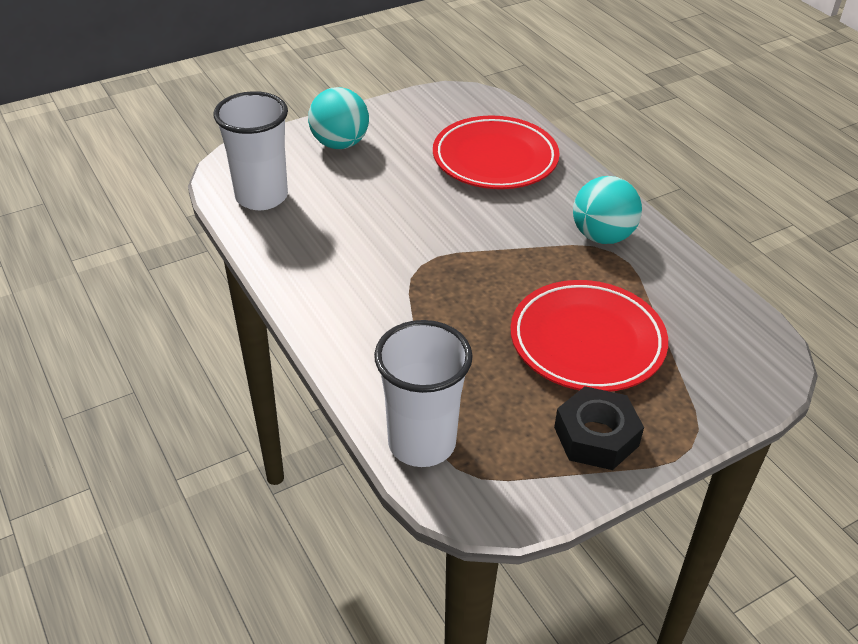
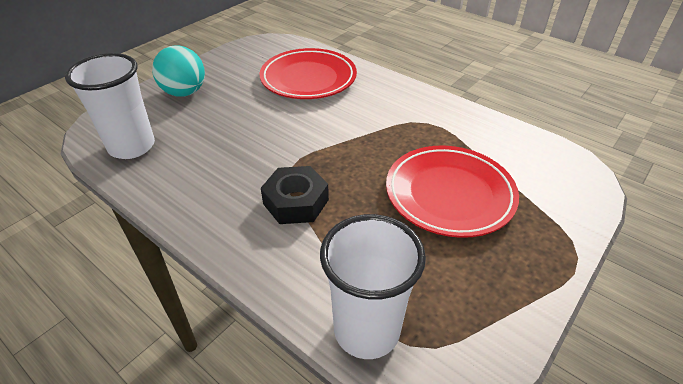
camera: 20 degrees left, 0 degrees up
(596, 436) = (504, 273): black nut -> black nut (296, 202)
(602, 236) = (413, 113): turquoise ball -> none

